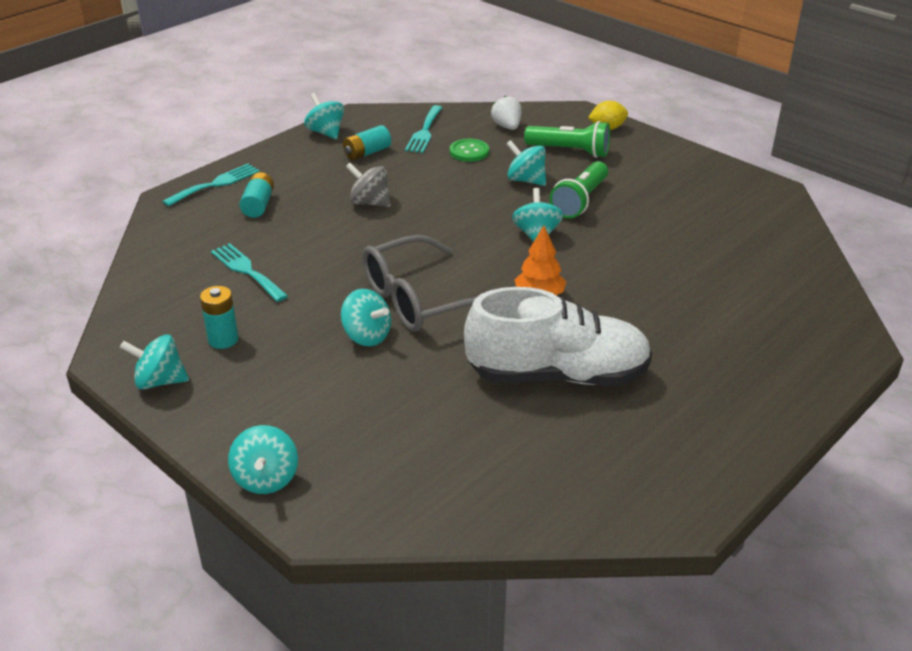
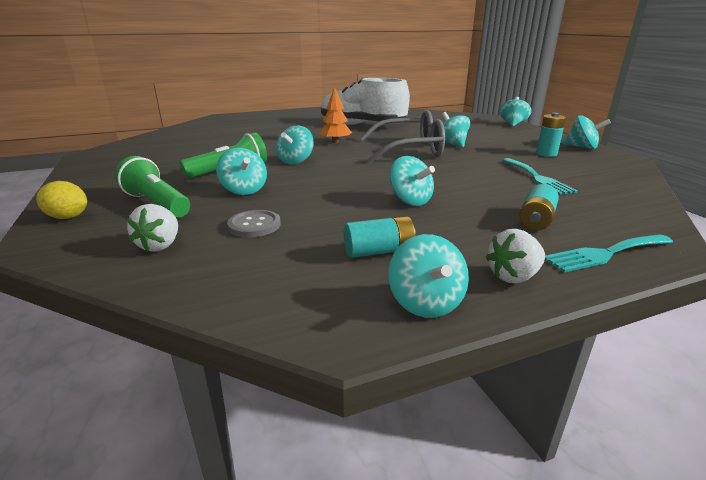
camera: 155 degrees left, 10 degrees down
(279, 155) = (513, 276): none -> white strawberry
(370, 202) = (410, 200): grey spinning top -> turquoise spinning top
(424, 132) = (272, 264): turquoise fork -> none
(469, 152) = (254, 225): green button -> grey button

